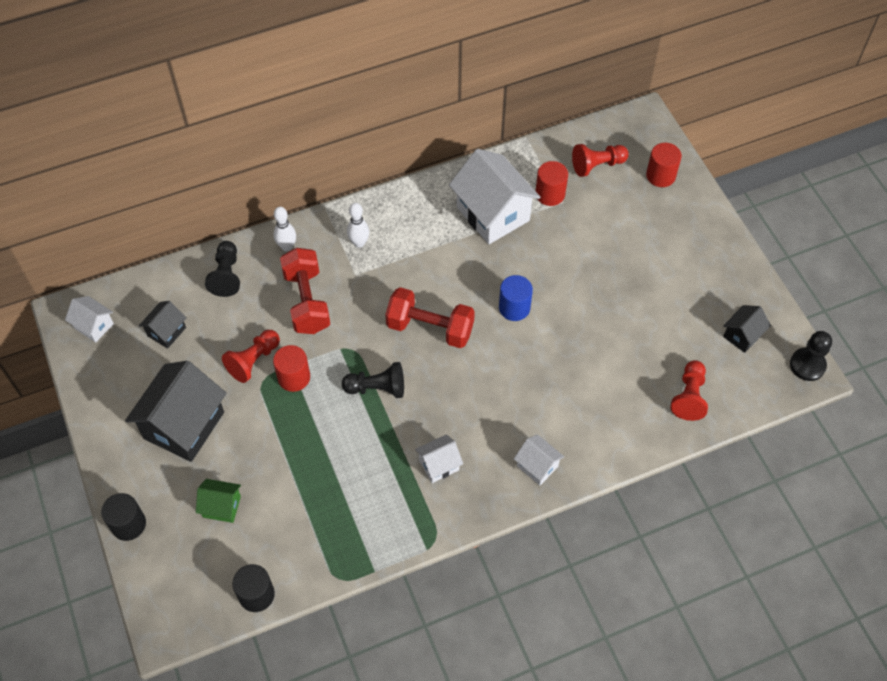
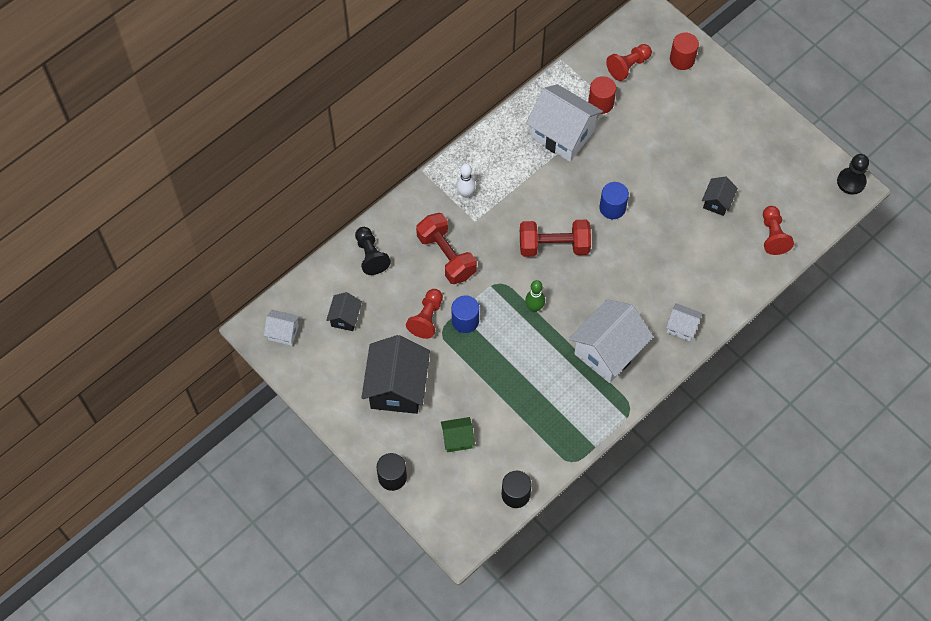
camera: 20 degrees left, 5 degrees up
(287, 246) = (408, 215): white bowling pin -> none
(294, 377) = (465, 321): red cylinder -> blue cylinder
(377, 388) = (534, 307): black pawn -> green bowling pin
(439, 465) = (608, 351): white house -> white house, size x2.03
(742, 335) = (794, 174): black house -> black house (717, 202)

